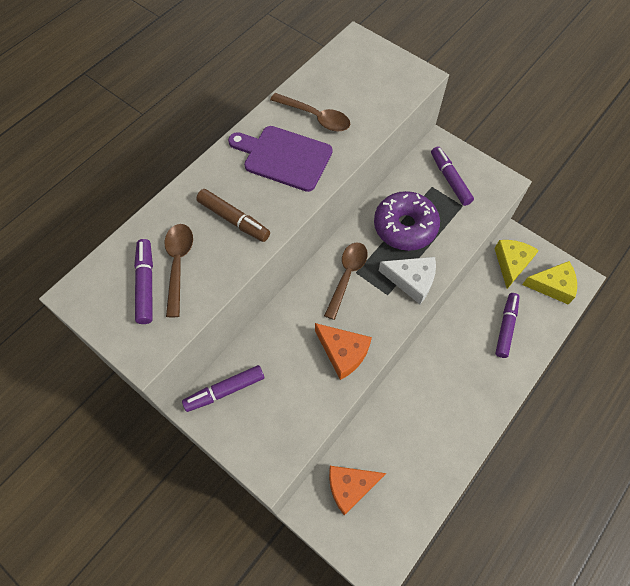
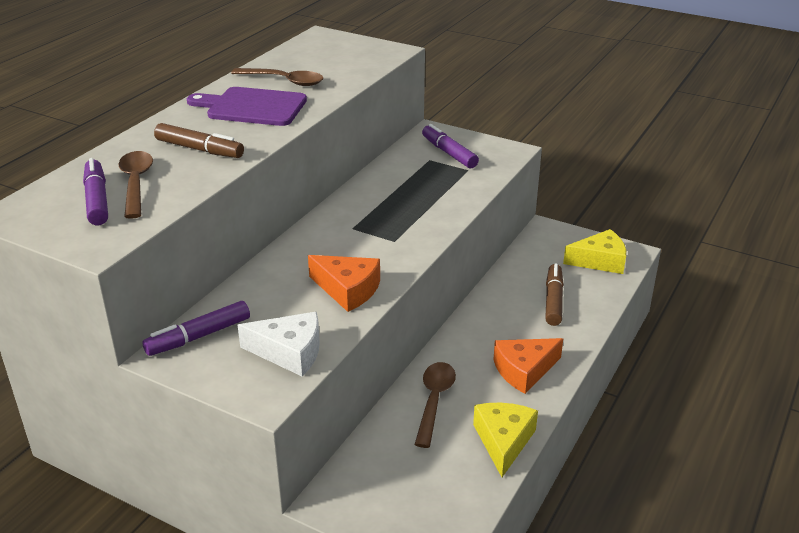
camera: 10 degrees left, 30 degrees down
(347, 276) = (342, 232): brown spoon -> brown spoon (434, 401)
(350, 487) = (383, 469): orange cheese -> orange cheese (524, 370)
(405, 227) = (404, 190): purple donut -> none
(411, 280) = (421, 227): white cheese -> white cheese (289, 352)
(506, 327) = (553, 300): purple marker -> brown marker
(511, 263) = (546, 248): yellow cheese -> yellow cheese (503, 441)

